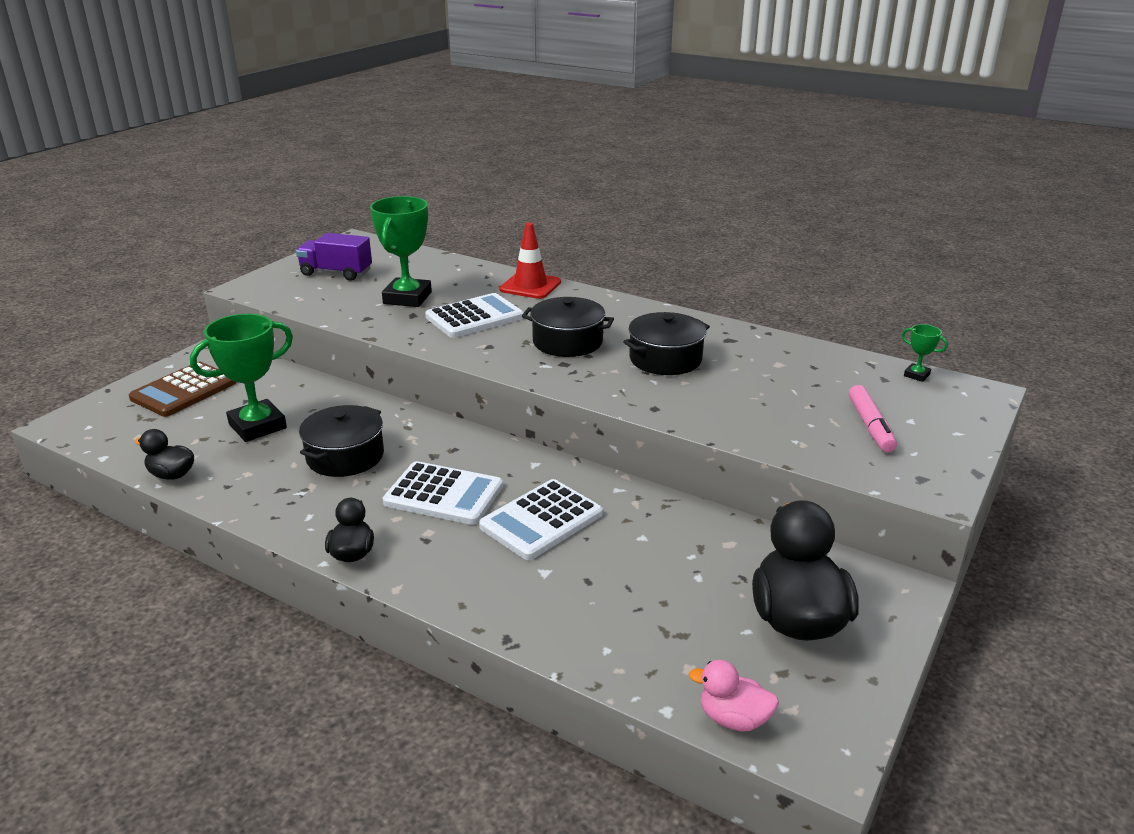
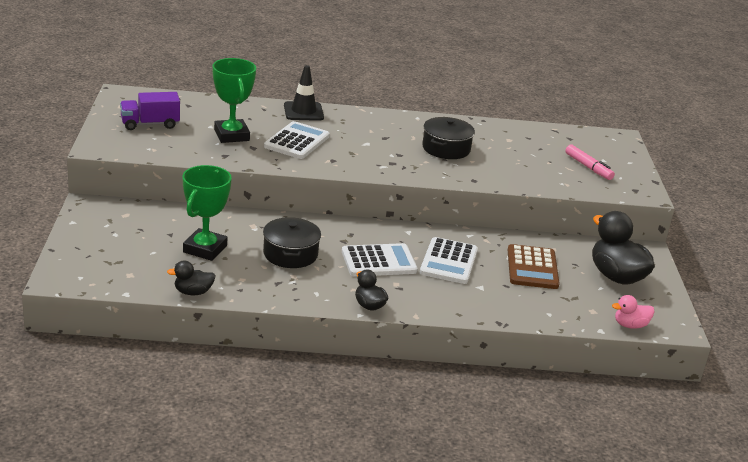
camera: 35 degrees left, 0 degrees up
(184, 390) = (113, 237): brown calculator -> brown calculator (532, 268)
(530, 286) = (303, 111): red traffic cone -> black traffic cone
(567, 342) = (377, 148): black pot -> none
(916, 375) = (583, 133): green trophy -> none

